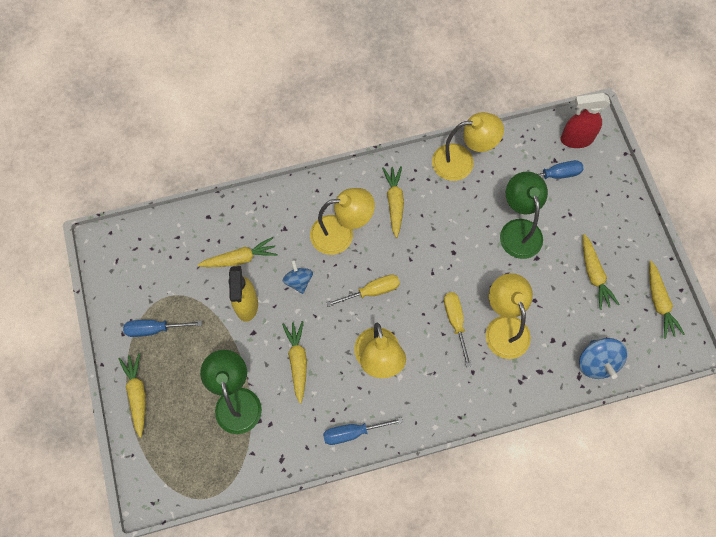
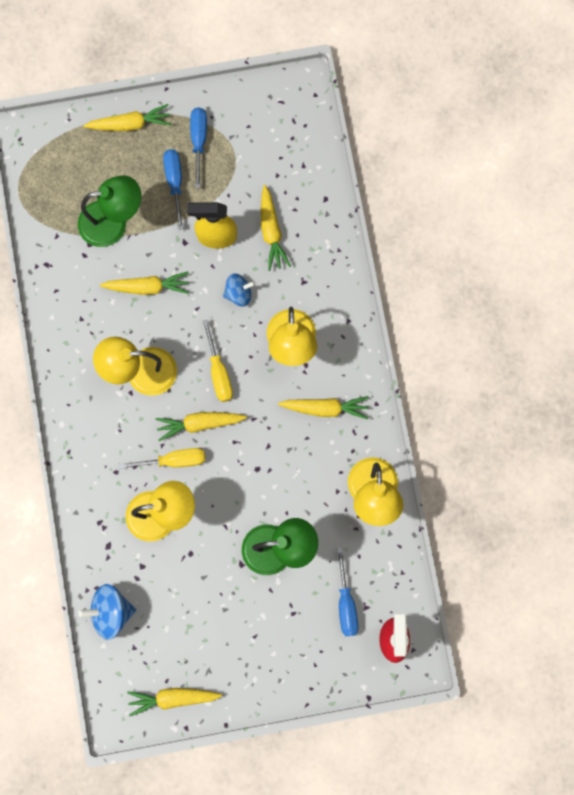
camera: 95 degrees right, 10 degrees up
(352, 433) = (65, 338): blue screwdriver -> blue screwdriver (175, 182)
(594, 275) = (214, 628): yellow carrot -> yellow carrot (199, 423)

